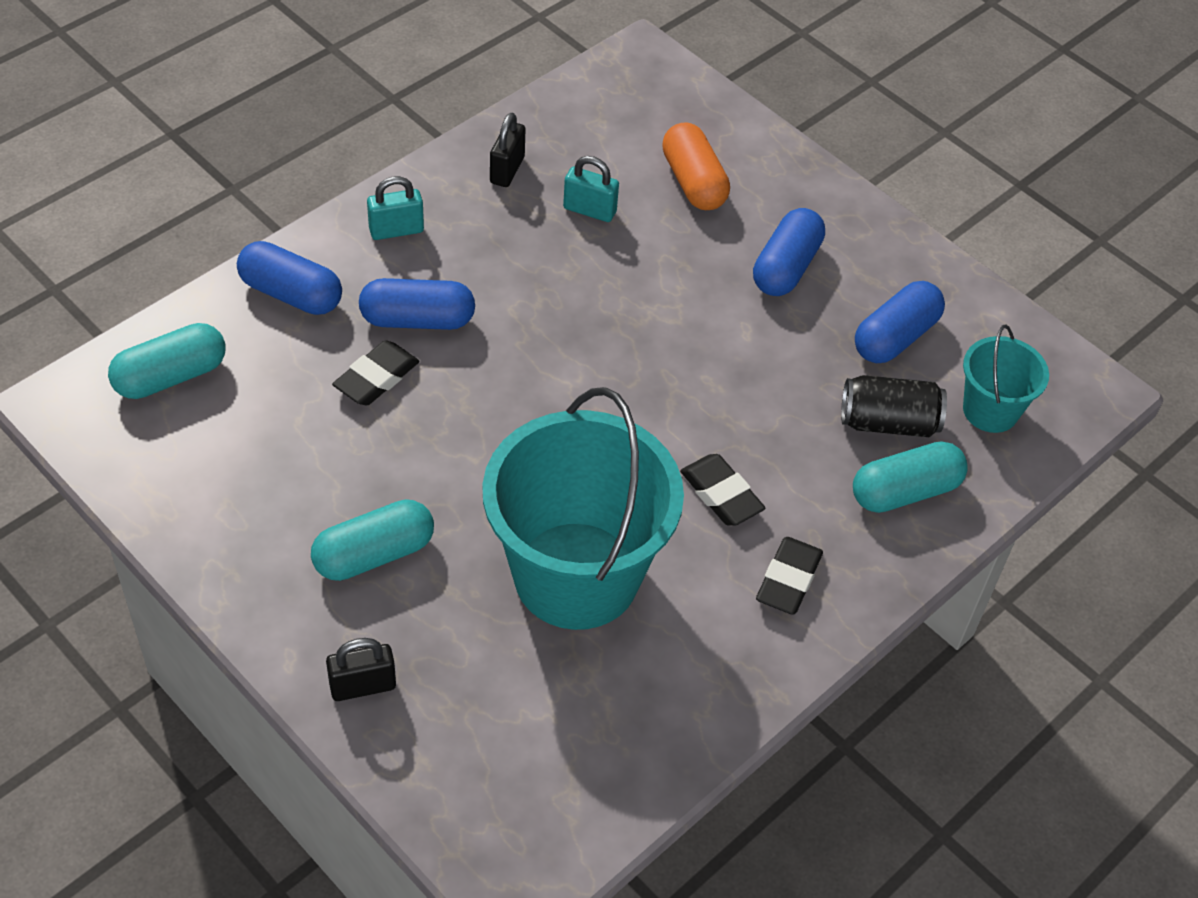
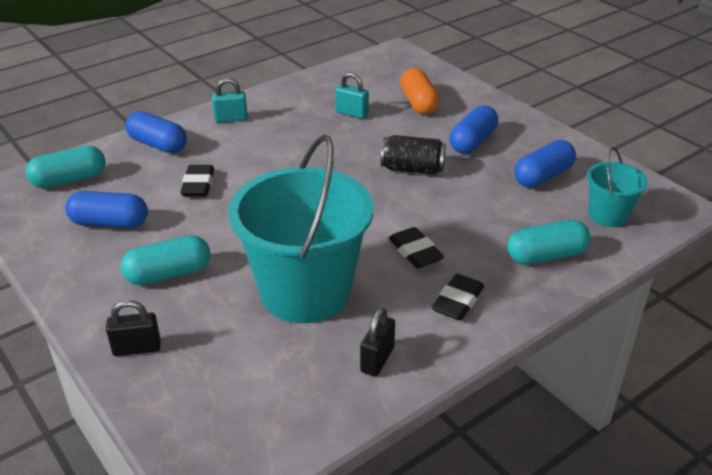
camera: 10 degrees right, 15 degrees down
(376, 378) = (198, 185): black eraser -> black eraser turned 45 degrees counterclockwise
(417, 320) = (232, 159): blue capsule -> blue capsule (109, 223)
(507, 170) = (305, 95): black padlock -> black padlock (377, 359)
(888, 422) = (536, 219): black can -> black can (412, 169)

